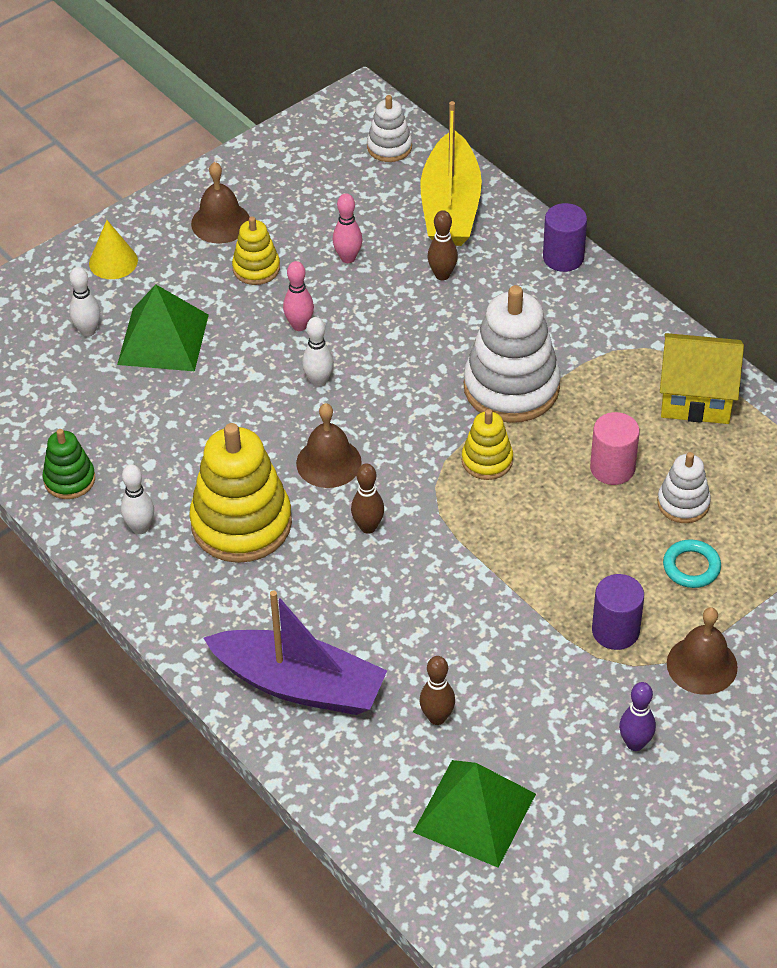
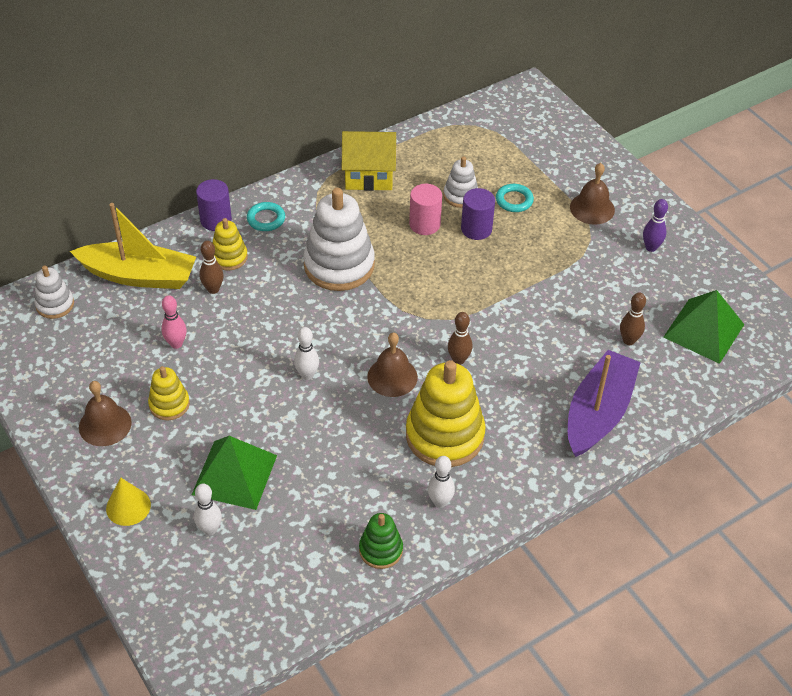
camera: 85 degrees left, 0 degrees up
(299, 325) = (243, 381): pink bowling pin -> none
(487, 460) = (406, 287): yellow stacking toy -> yellow stacking toy (229, 257)
(578, 304) = (266, 219): none -> turquoise ring
(615, 631) = (563, 243): purple cylinder -> purple cylinder (476, 229)
(696, 397) = (369, 175): yellow house -> yellow house turned 75 degrees clockwise

